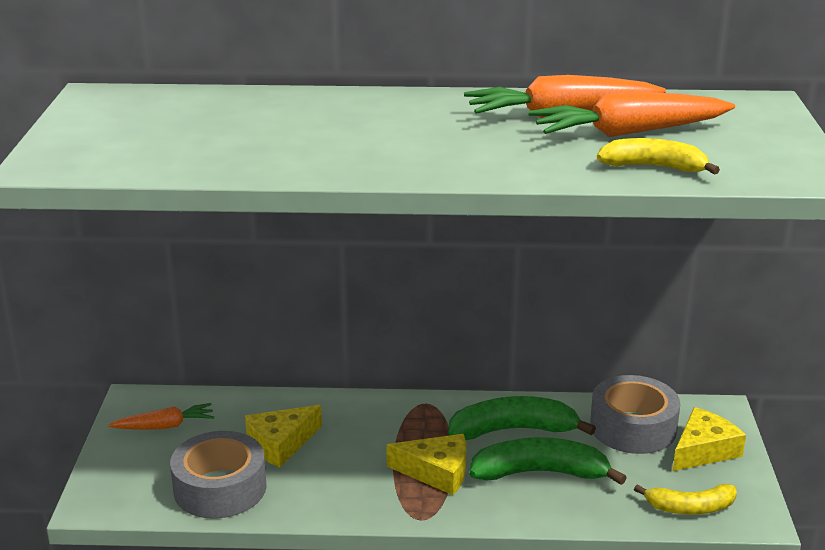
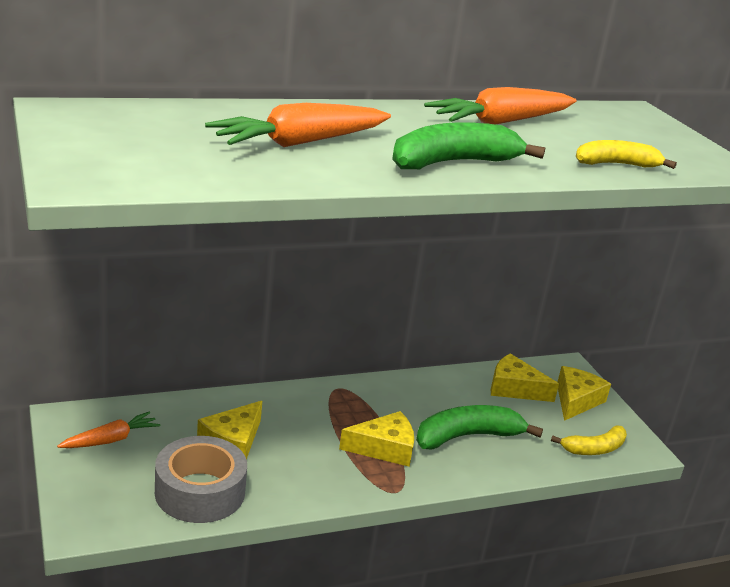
camera: 25 degrees left, 0 degrees up
(513, 430) = (424, 403): green banana -> green banana (453, 163)
(629, 133) = (568, 136): orange carrot -> orange carrot (300, 142)
(633, 427) = (514, 388): grey tape -> yellow cheese

